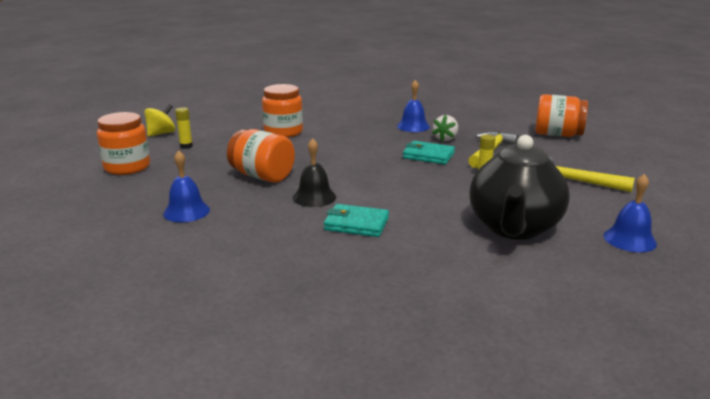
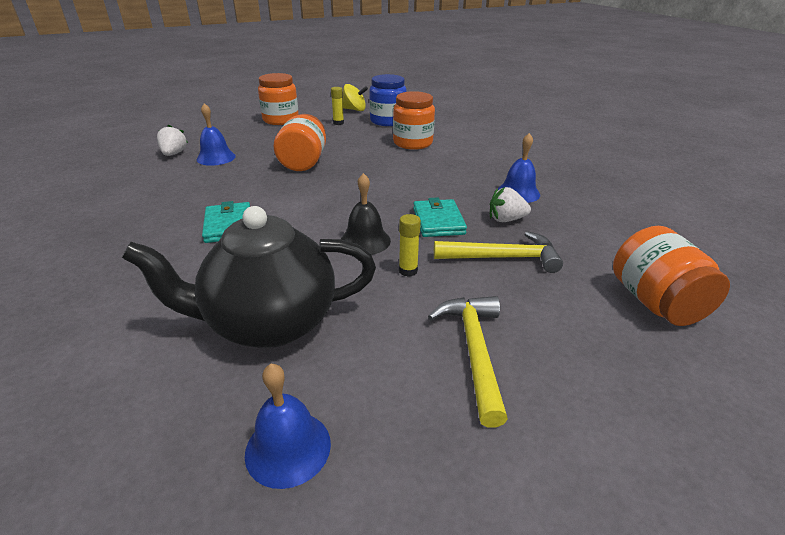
camera: 60 degrees right, 10 degrees up
(136, 232) = (174, 154): none -> white strawberry
(217, 129) = (387, 121): none -> blue jar
(314, 197) = (275, 193): black bell -> black bell (365, 241)

